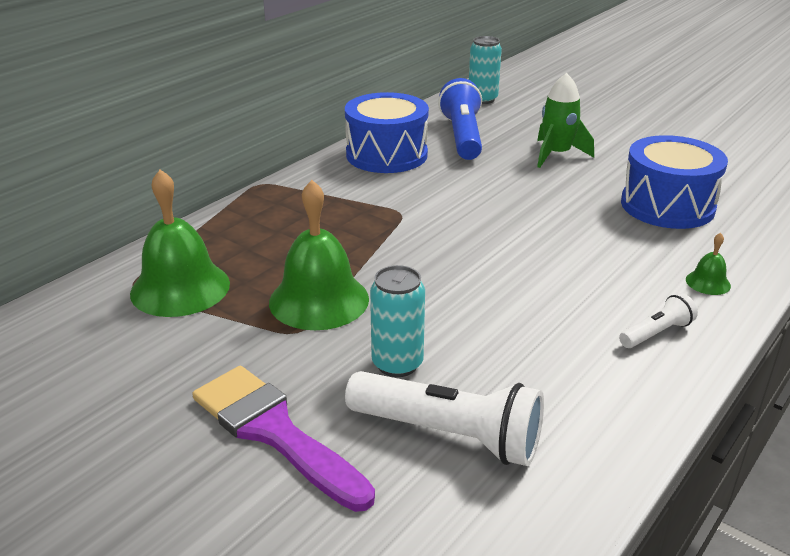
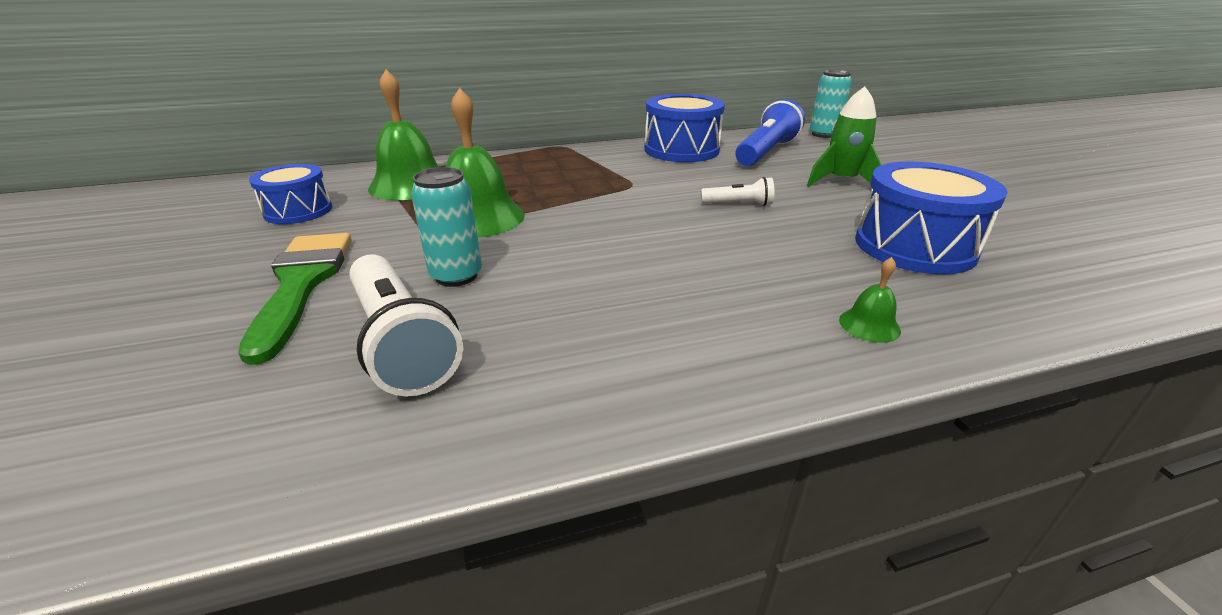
camera: 35 degrees right, 0 degrees up
(111, 365) = (298, 211): none -> blue drum
(274, 432) = (302, 284): purple brush -> green brush
(656, 333) = (732, 346): white flashlight -> white flashlight (738, 204)

